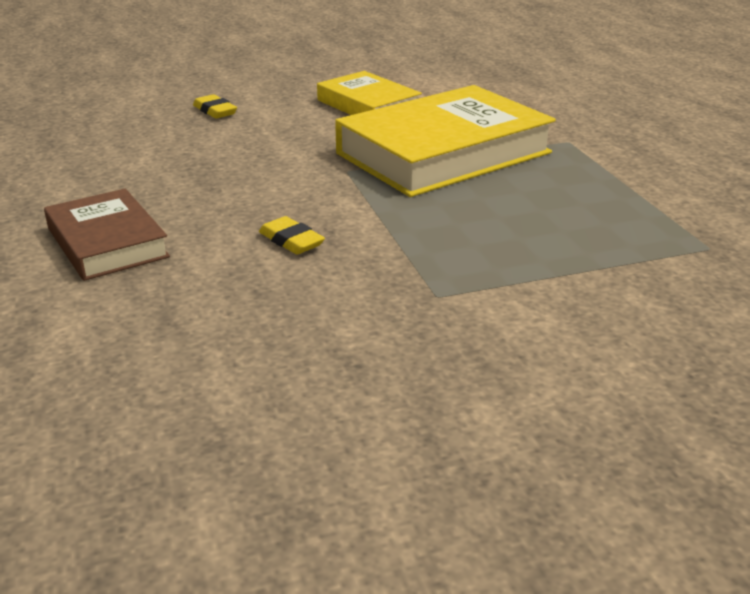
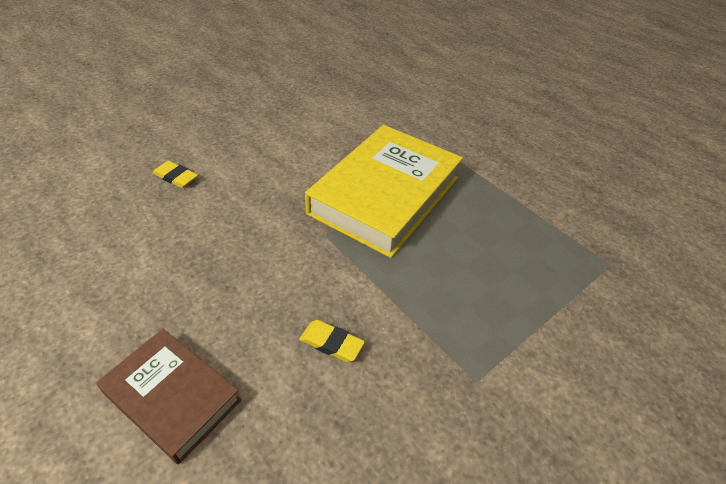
camera: 25 degrees left, 15 degrees up
(368, 105) = (298, 145): yellow book -> none

